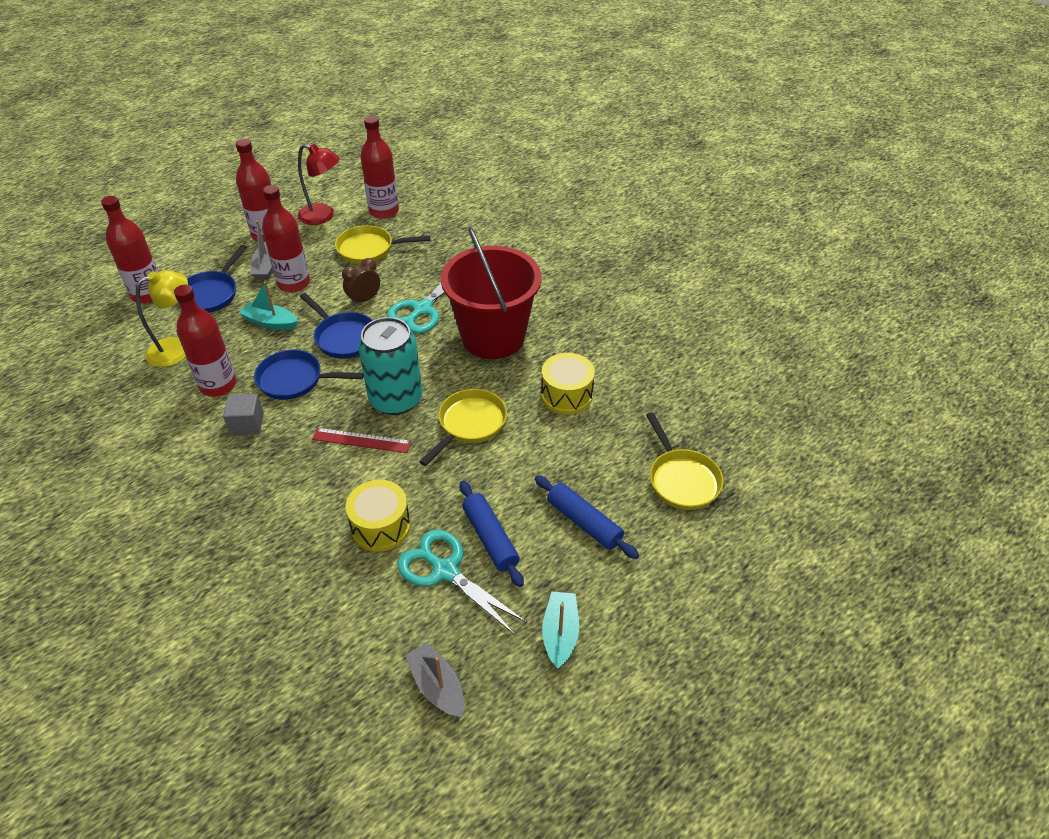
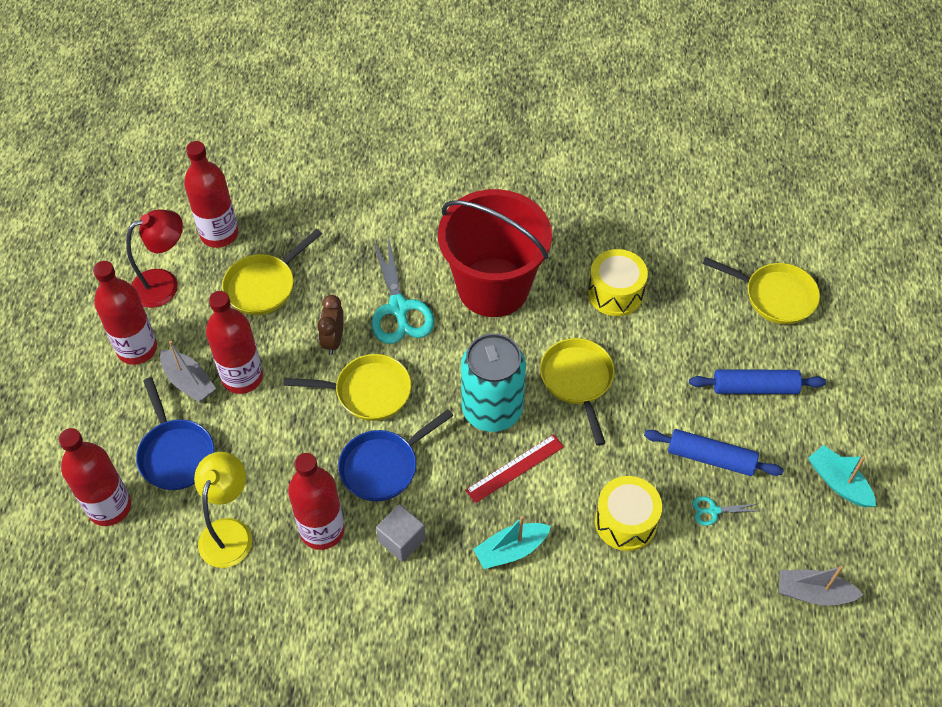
camera: 45 degrees left, 10 degrees up
(270, 322) = (279, 433): turquoise boat -> turquoise boat (511, 550)
(343, 337) = (368, 392): blue pan -> yellow pan
(445, 571) = (713, 511): turquoise scissors -> turquoise scissors, size x0.46

